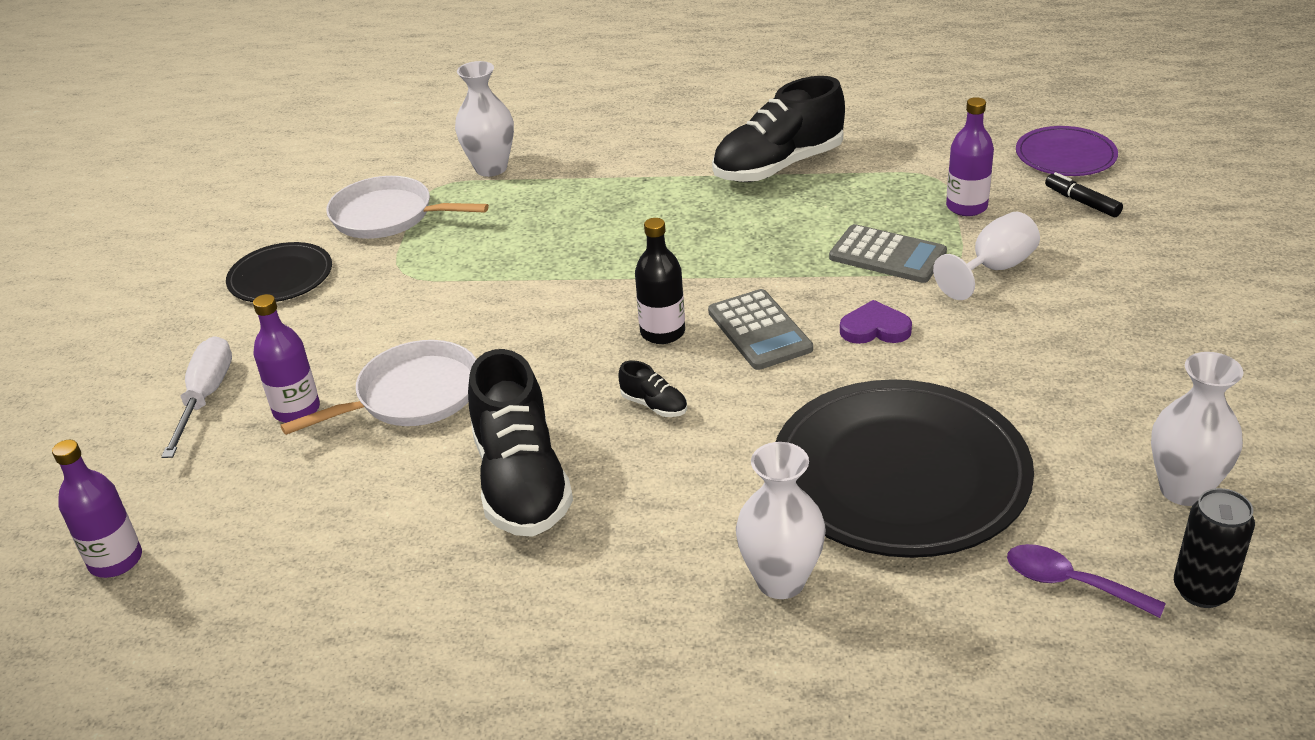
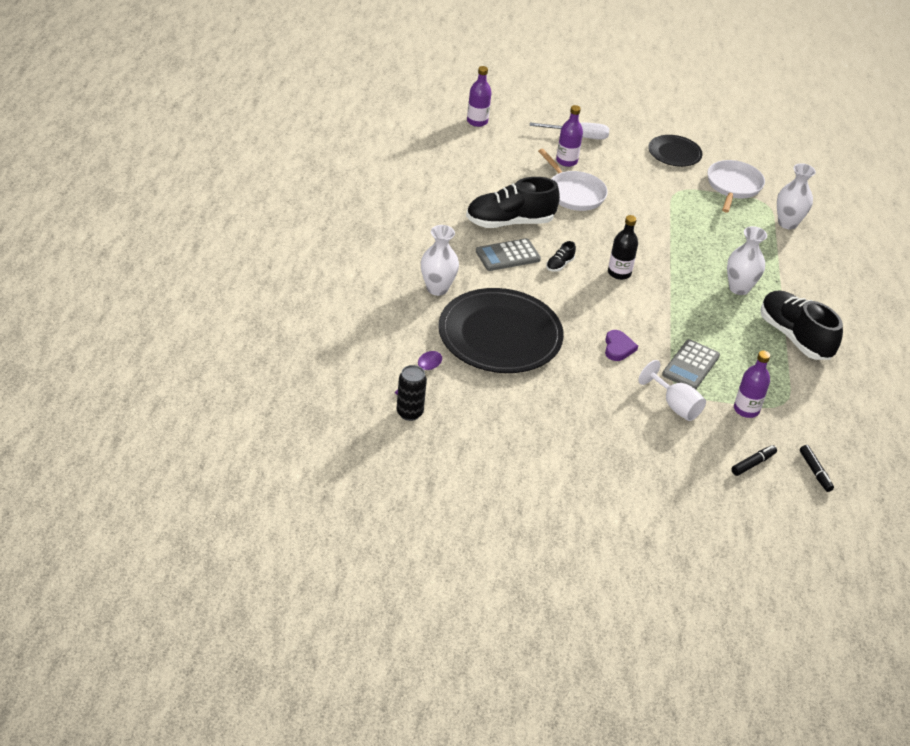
camera: 85 degrees right, 5 degrees up
(759, 330) = (618, 306): grey calculator -> grey calculator (508, 255)
(1065, 156) = (815, 472): purple plate -> black marker
(1183, 490) = (476, 427): white vase -> white vase (739, 288)

